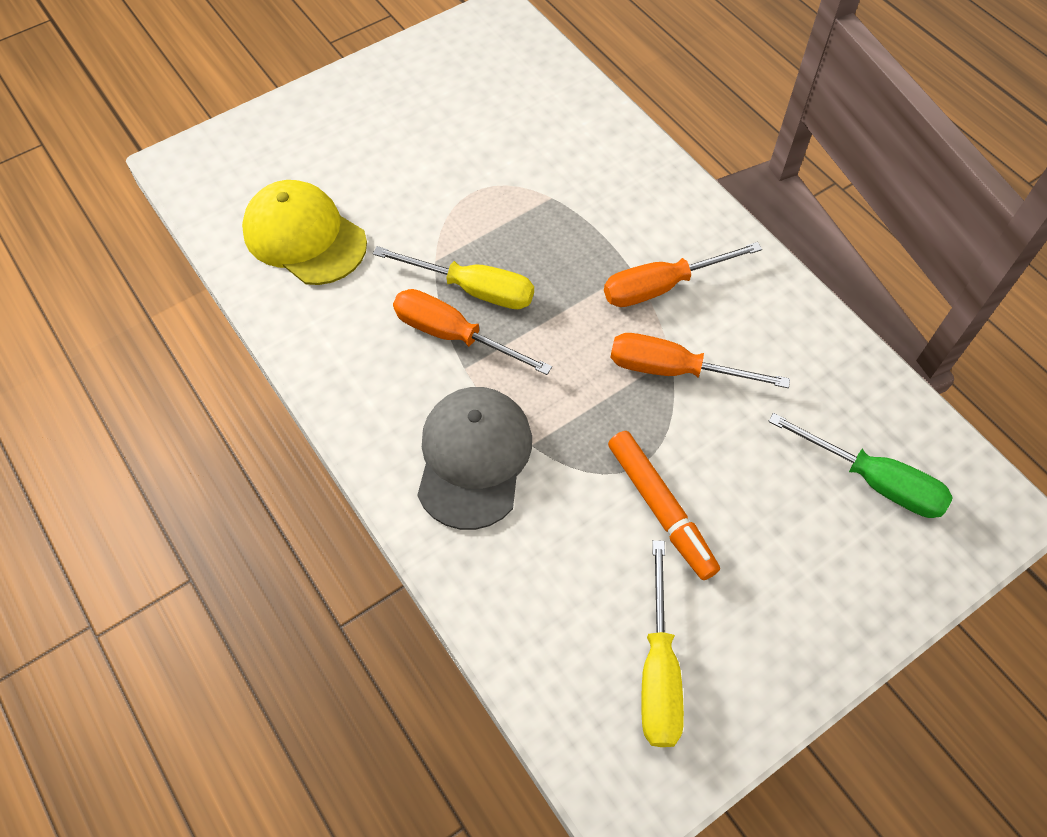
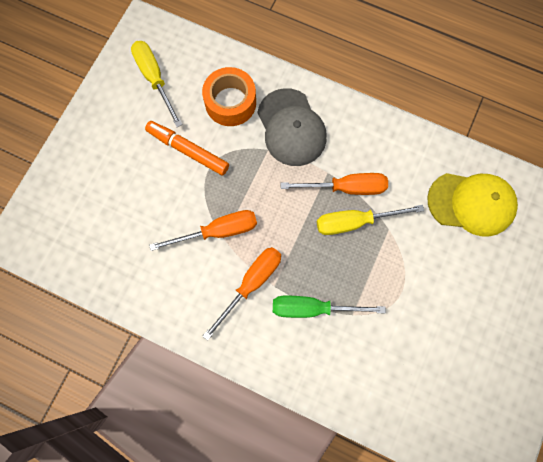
camera: 150 degrees right, 15 degrees up
(546, 551) = (230, 102): none -> orange tape
(873, 481) = (87, 221): green screwdriver -> green screwdriver (313, 308)

